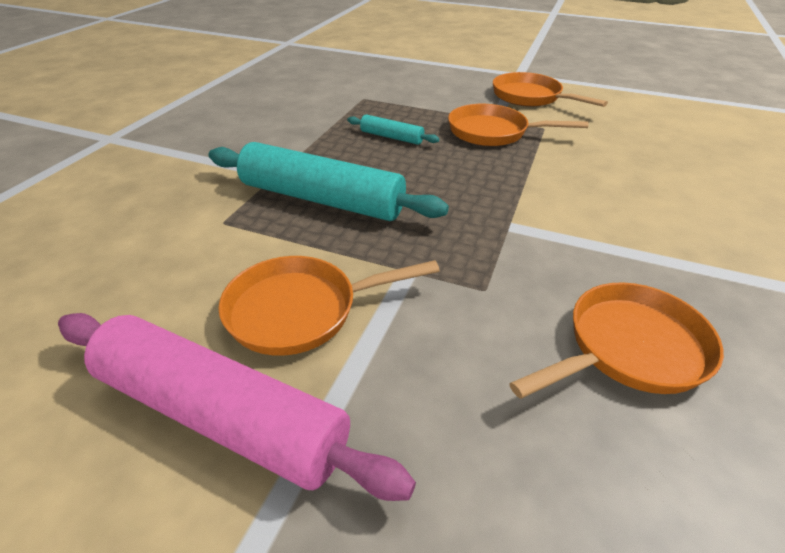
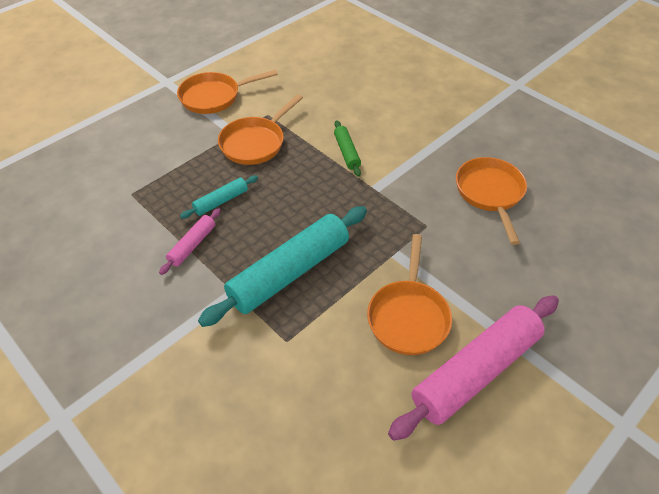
camera: 65 degrees left, 10 degrees up
(323, 139) = (192, 245): none -> pink rolling pin
(549, 189) = (346, 152): none -> green rolling pin

